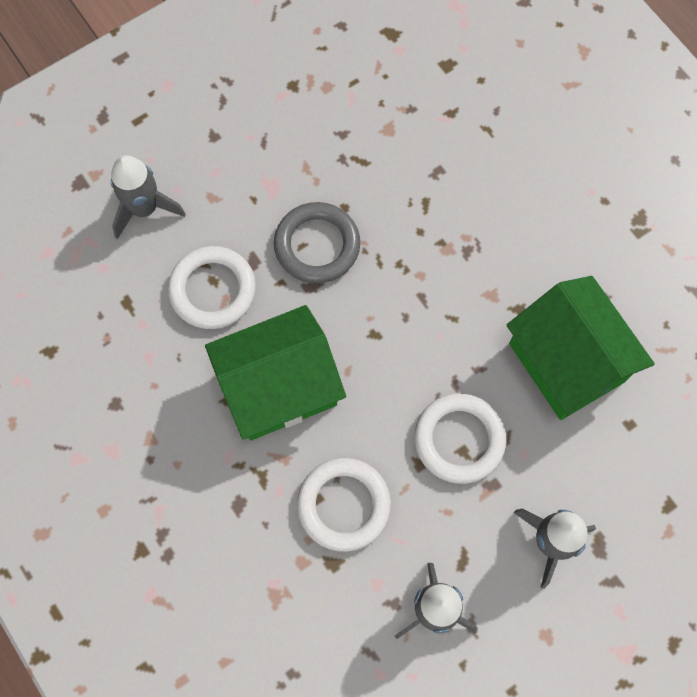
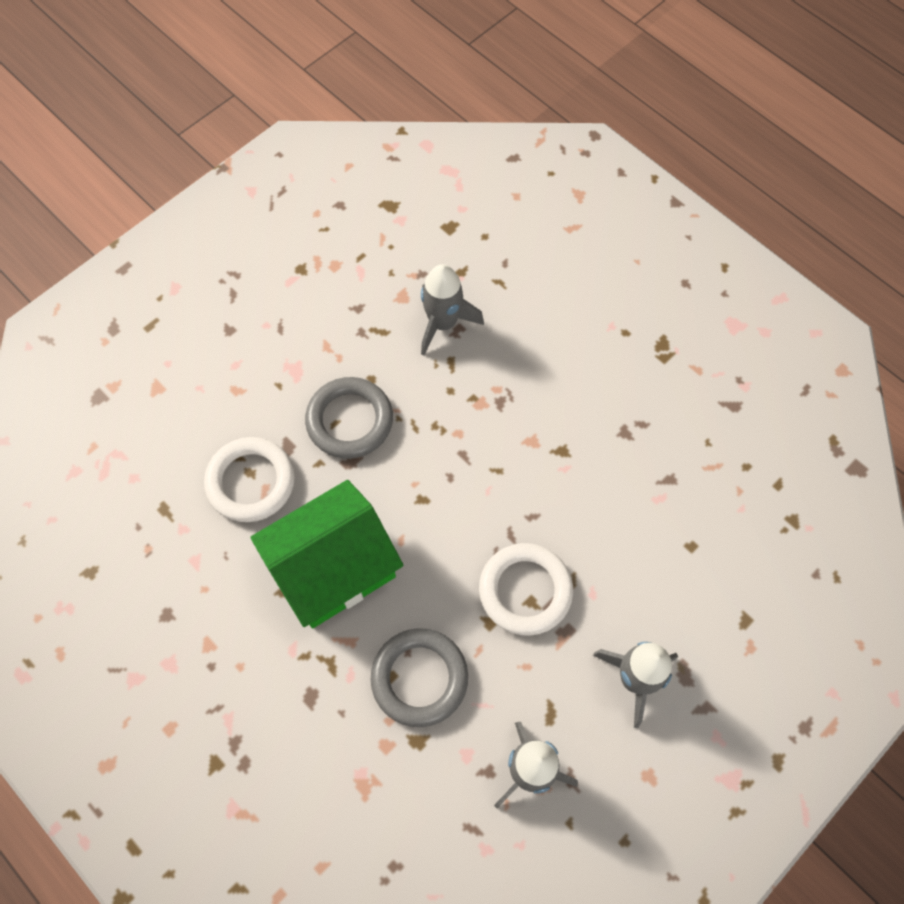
camera: 10 degrees left, 5 degrees down
(145, 208) = (169, 412): grey rocket -> grey rocket (443, 323)
(344, 505) = (419, 678): white ring -> grey ring
(567, 362) = (618, 495): green house -> none

